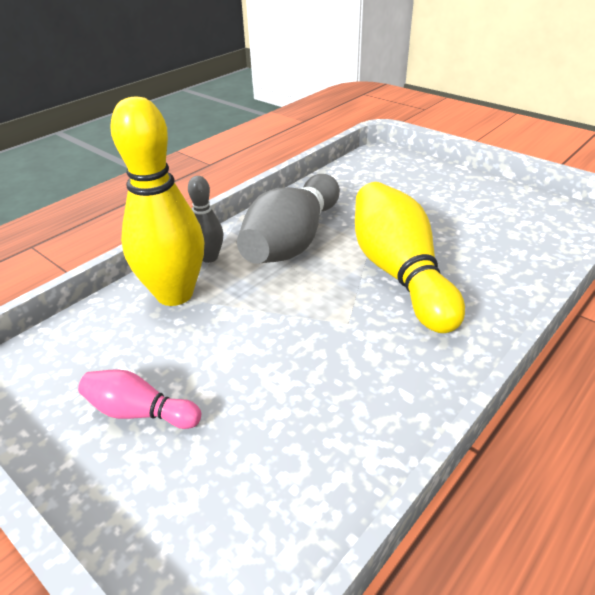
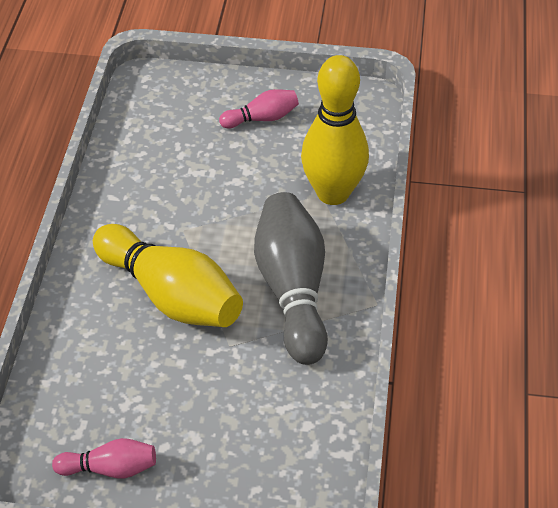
camera: 145 degrees right, 10 degrees up
(209, 257) = (346, 237): grey bowling pin -> none
(505, 199) = (110, 469): none -> pink bowling pin

